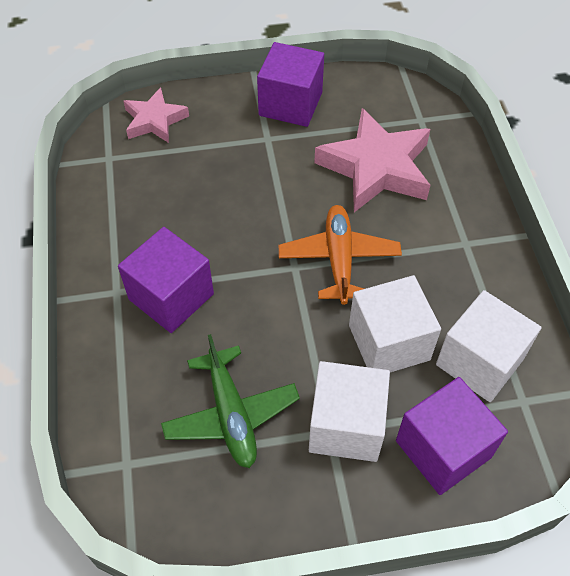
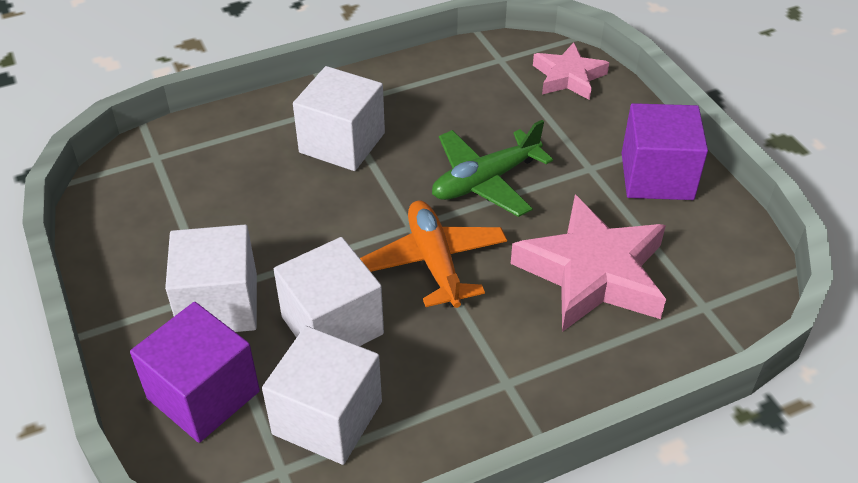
camera: 75 degrees right, 10 degrees down
(171, 296) = (342, 143): purple cube -> white cube
(231, 414) = (217, 214): green plane -> green plane (485, 181)
(339, 259) = (435, 262): orange plane -> orange plane turned 90 degrees counterclockwise

